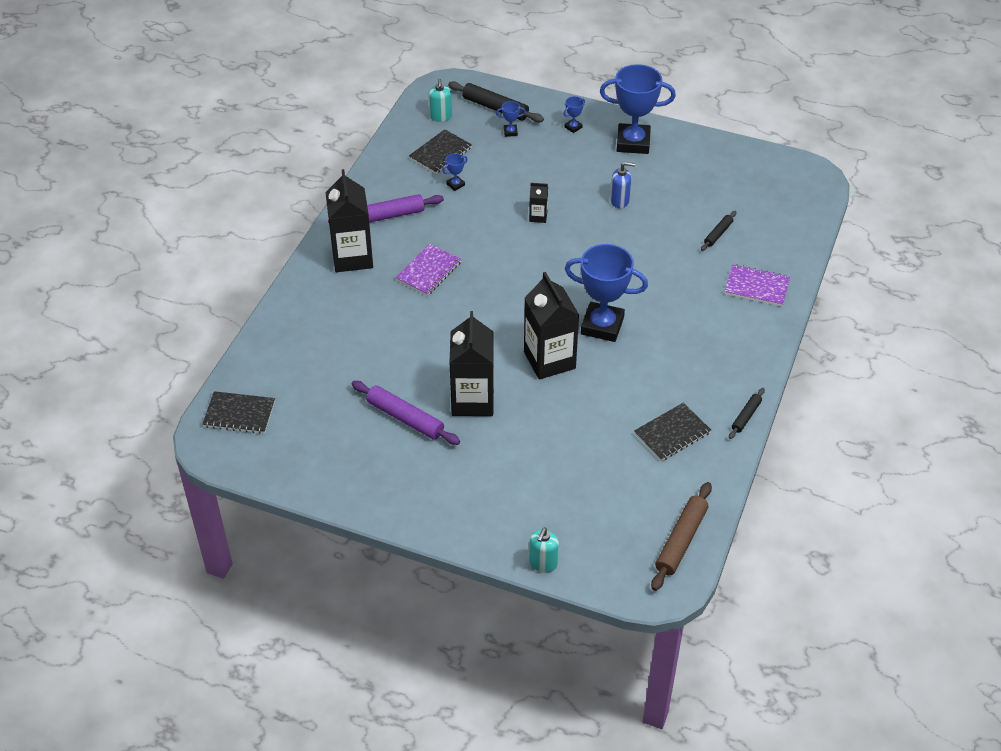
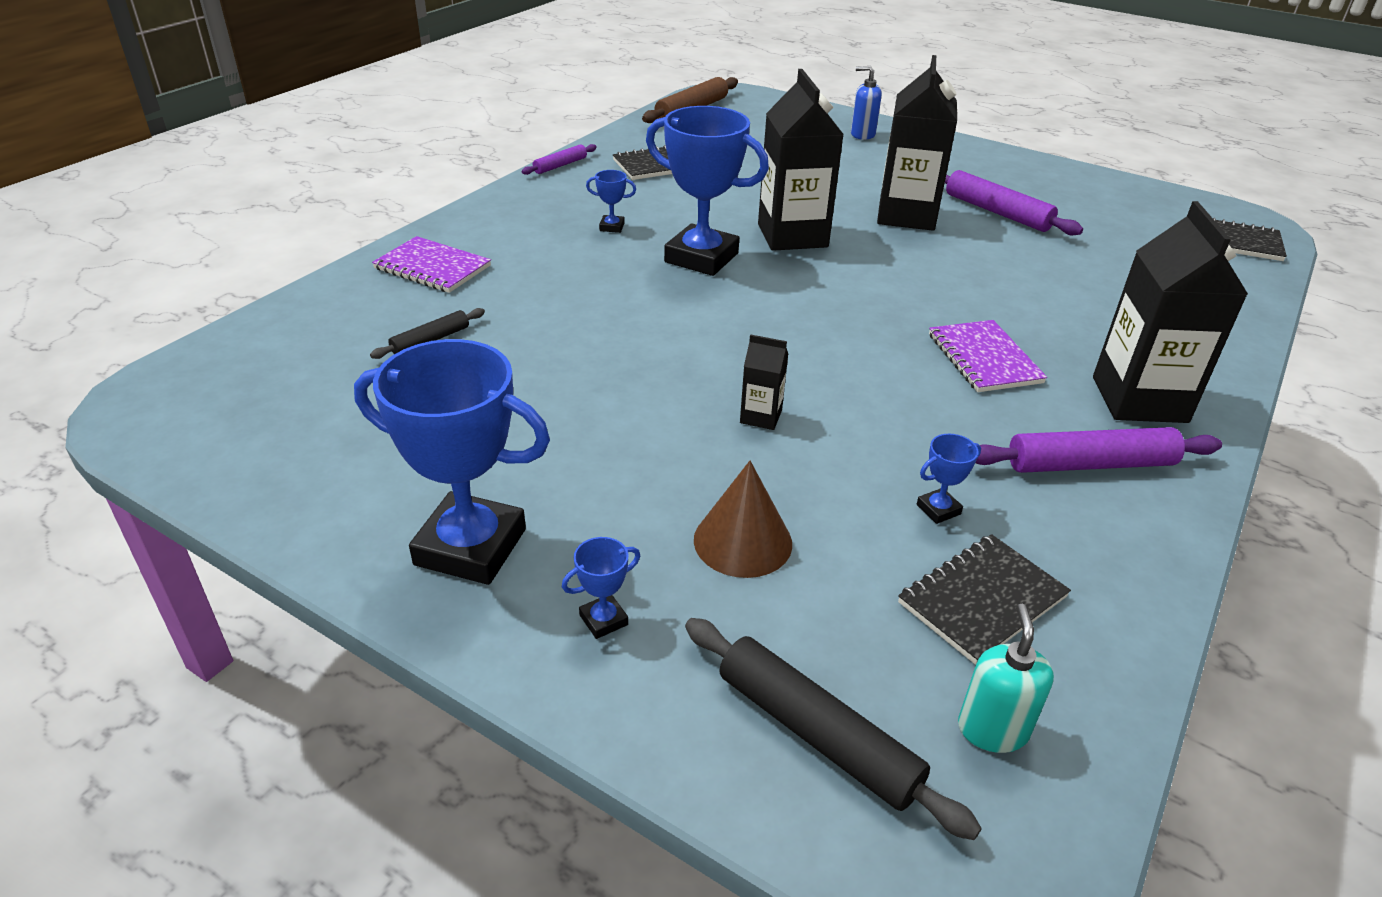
camera: 170 degrees left, 10 degrees down
(428, 271) = (984, 358): purple notebook -> purple notebook turned 60 degrees counterclockwise
(510, 132) = (783, 634): blue trophy -> blue trophy (612, 227)
(532, 160) = (742, 541): none -> brown cone
(543, 563) = (837, 114): turquoise soap dispenser -> none
(619, 201) = (579, 420): blue soap dispenser -> blue soap dispenser (862, 134)
(746, 416) = (560, 165): black rolling pin -> purple rolling pin

